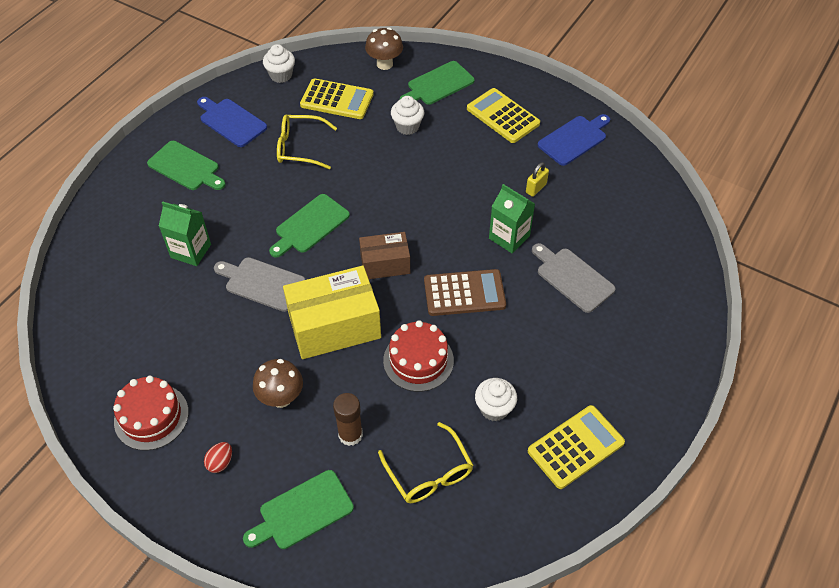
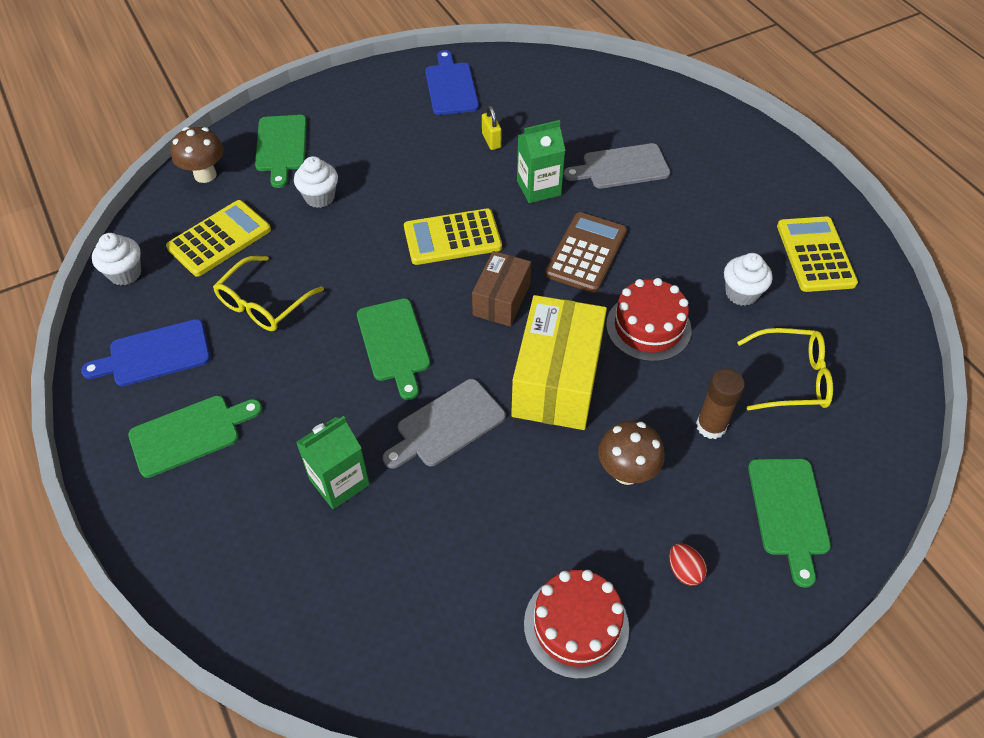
camera: 60 degrees left, 0 degrees up
(503, 116) = (374, 120): yellow calculator -> yellow calculator (452, 237)

